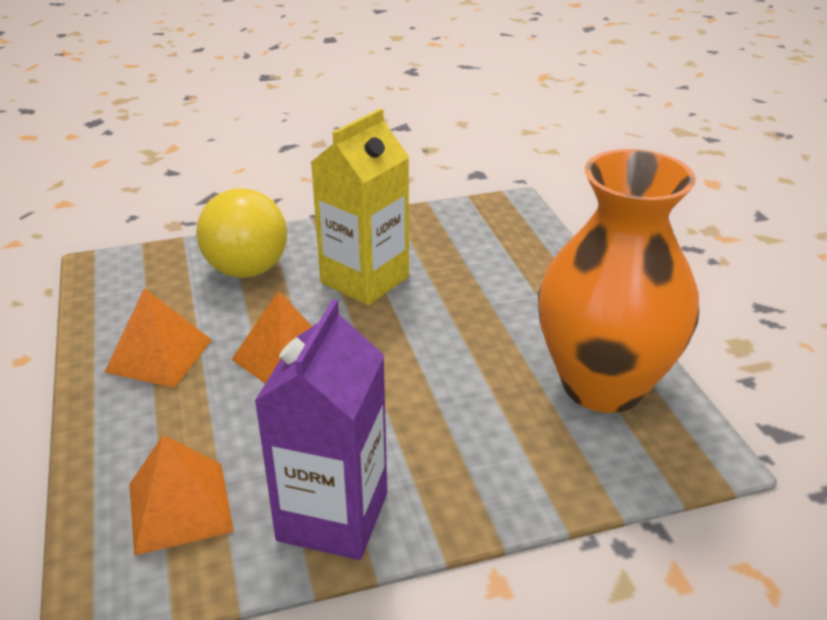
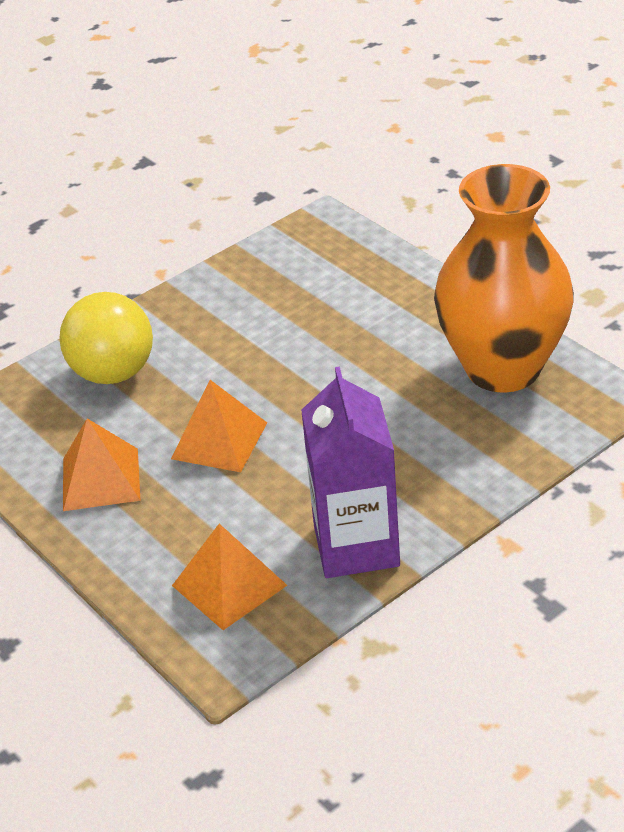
camera: 20 degrees left, 5 degrees up
(365, 280) = (235, 345): yellow carton -> none

